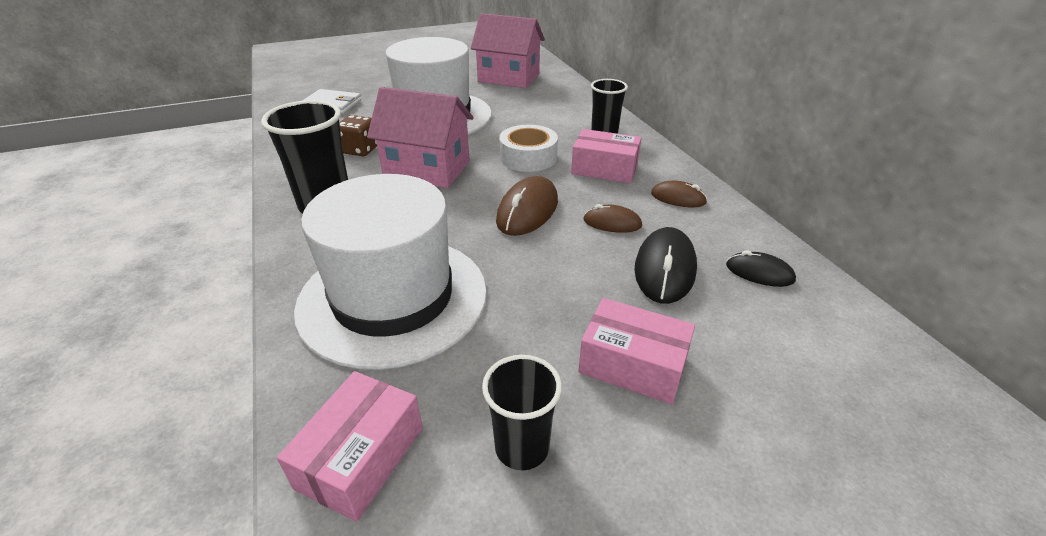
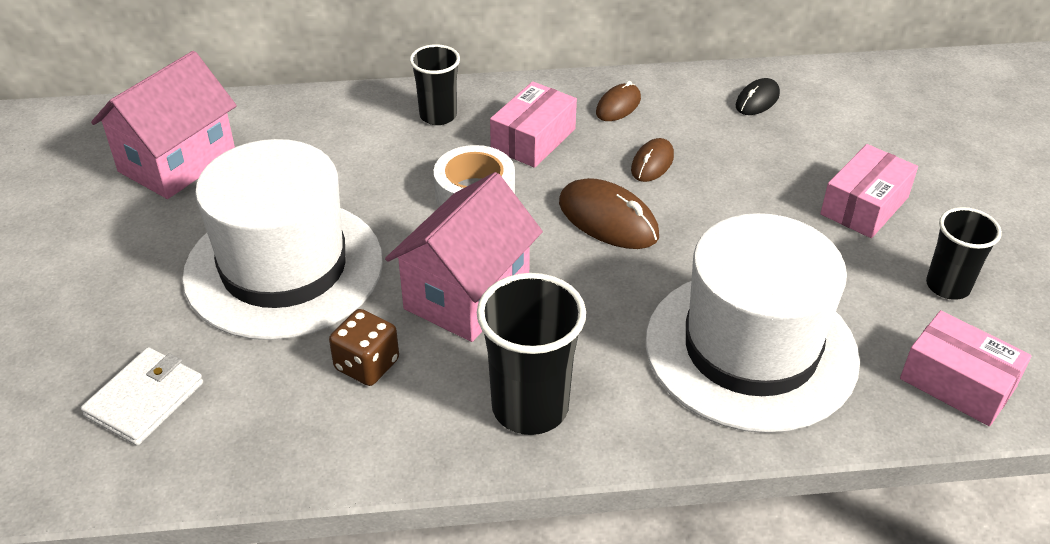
camera: 75 degrees left, 5 degrees up
(664, 269) = (740, 152): black mouse -> none

